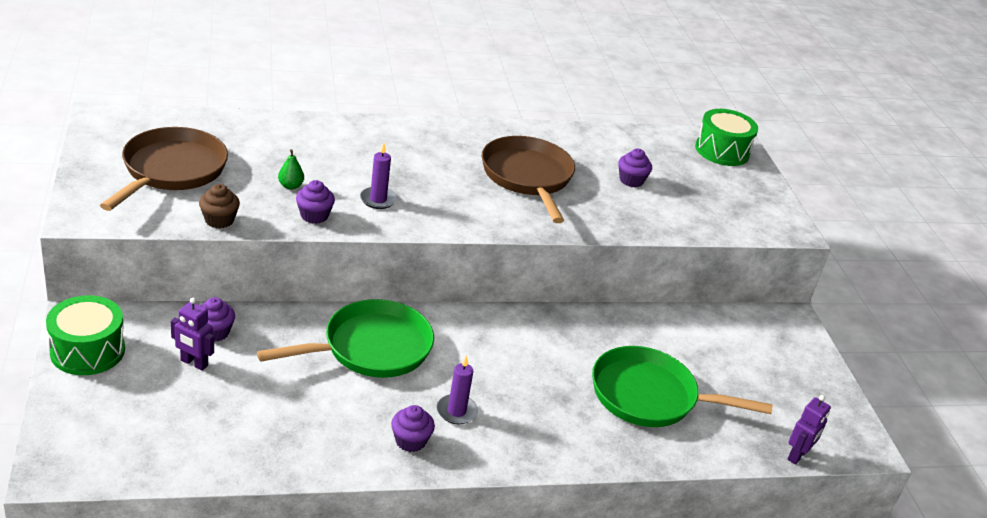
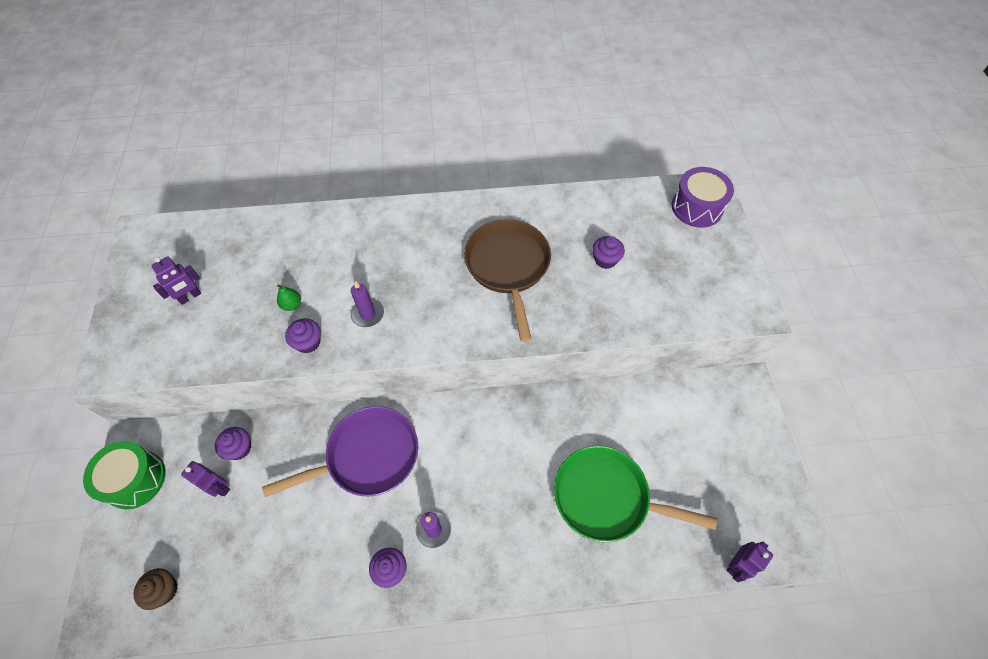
camera: 10 degrees right, 25 degrees up
(171, 171) = (190, 297): brown pan -> purple robot
(219, 220) = (224, 358): brown cupcake -> brown cupcake (164, 590)
(370, 348) = (367, 456): green pan -> purple pan
(722, 151) = (697, 207): green drum -> purple drum

